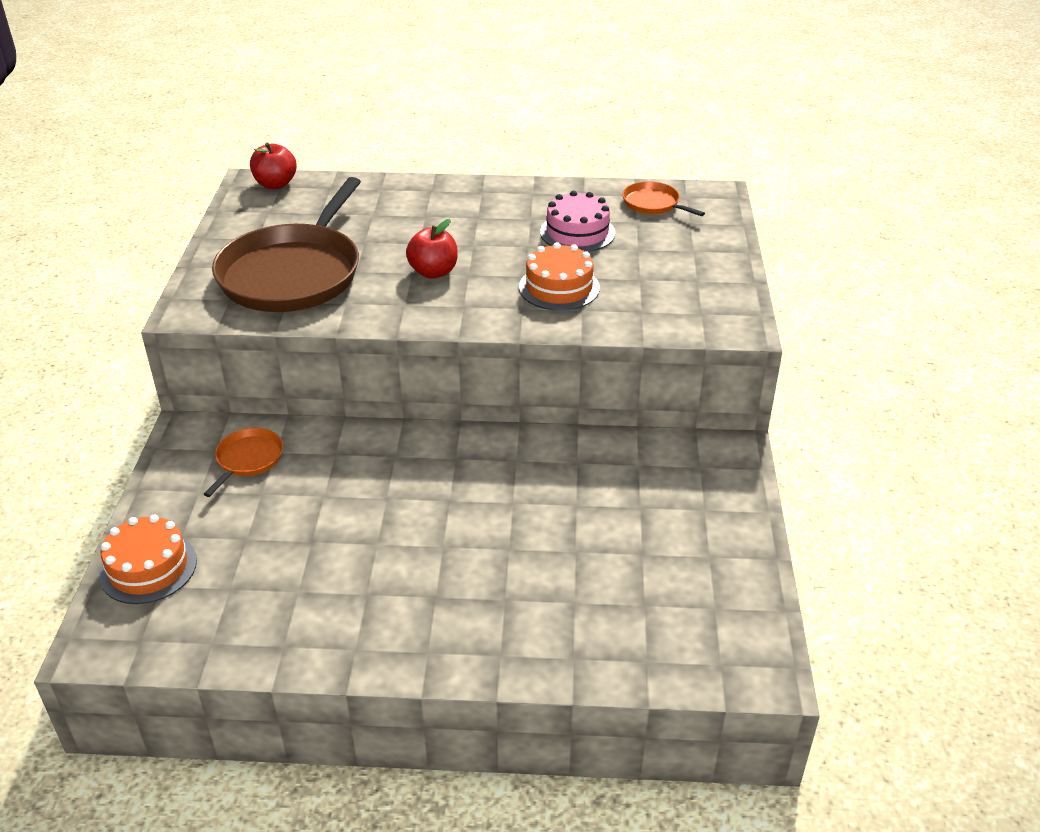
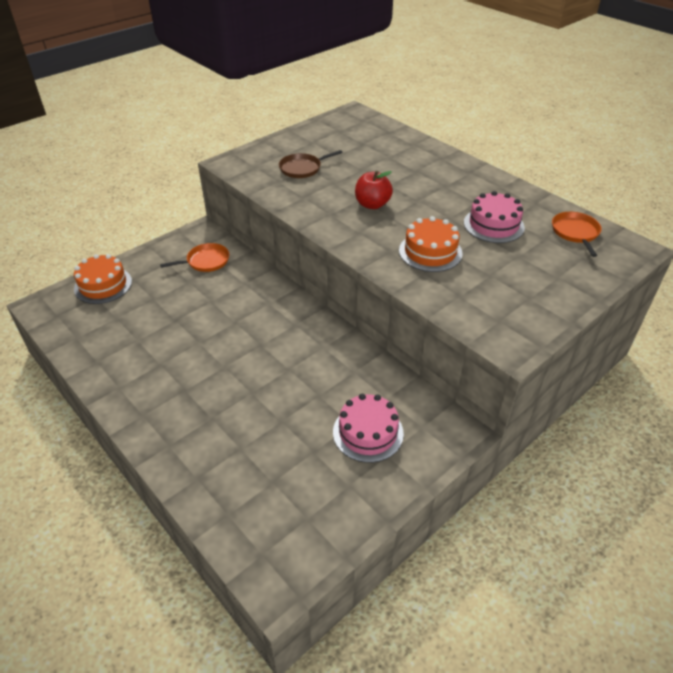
camera: 45 degrees right, 5 degrees up
(275, 184) = (363, 118): red apple -> none
(293, 273) = (302, 168): brown pan -> brown pan, size x0.44
(664, 503) = (368, 432): none -> pink cake

